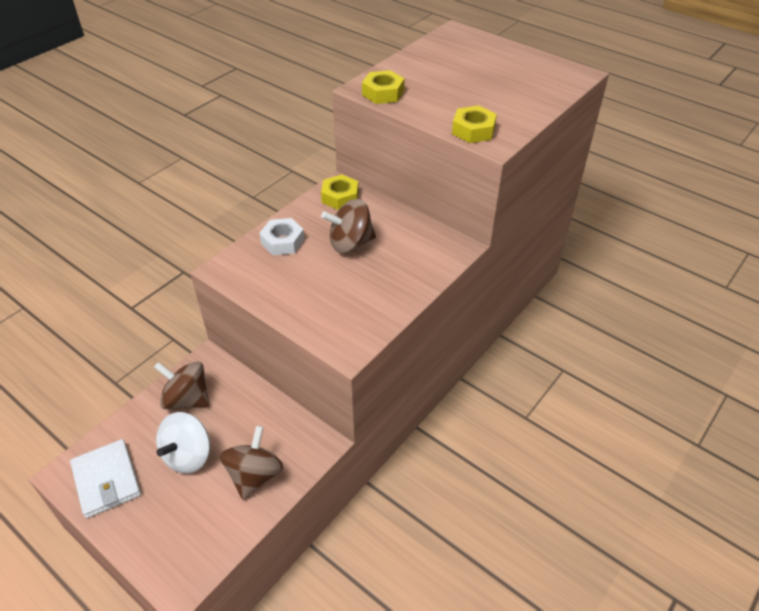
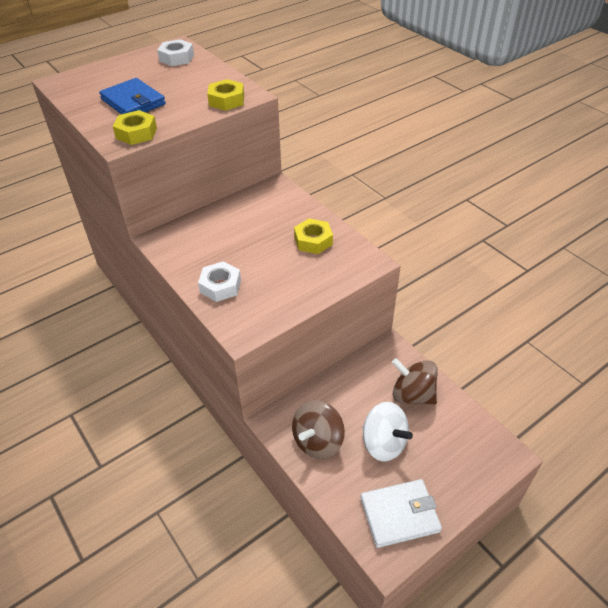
camera: 75 degrees left, 0 degrees up
(340, 197) = (174, 240): yellow nut -> yellow nut (313, 241)
(350, 243) = (244, 243): brown spinning top -> none
(440, 77) = (133, 102): none -> blue wallet
(547, 80) = (176, 58): none -> white nut

